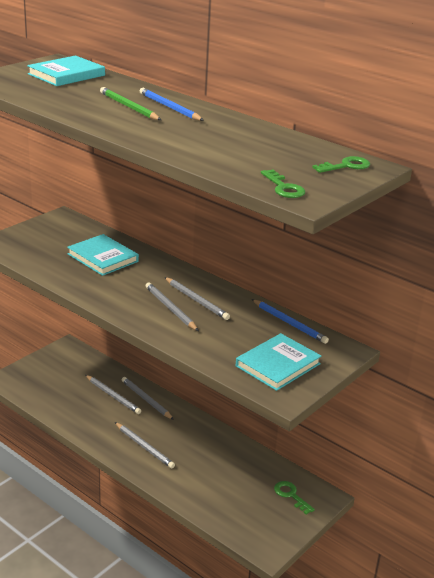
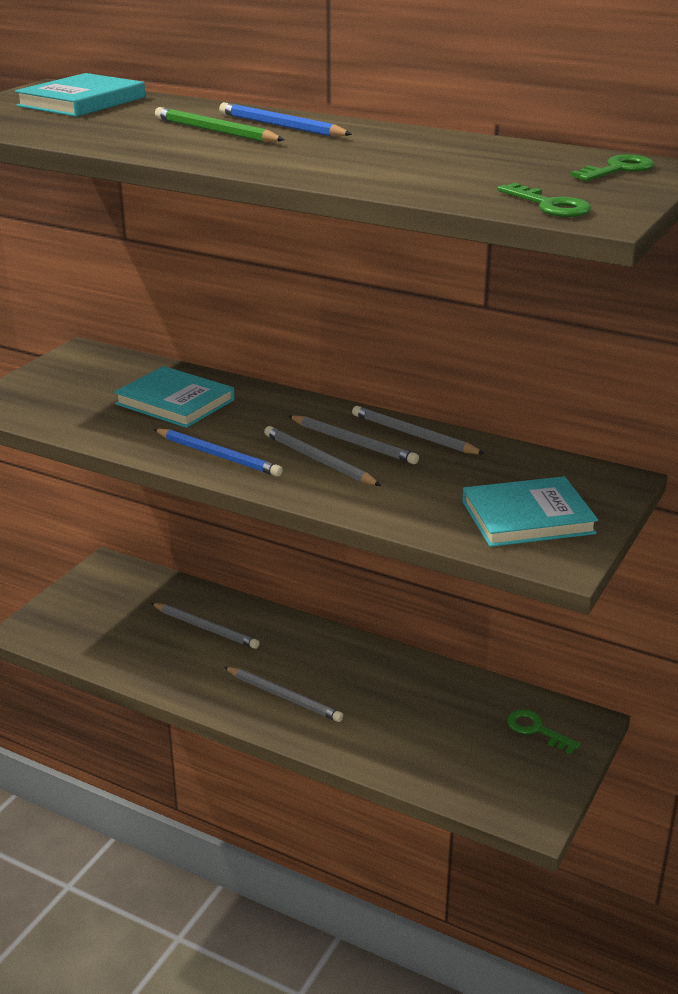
camera: 10 degrees left, 0 degrees up
(146, 400) = (260, 625): grey pencil -> grey pencil (413, 435)
(278, 365) = (527, 517): turquoise book -> turquoise book turned 45 degrees clockwise
(289, 323) = (513, 455): blue pencil -> blue pencil (218, 455)

